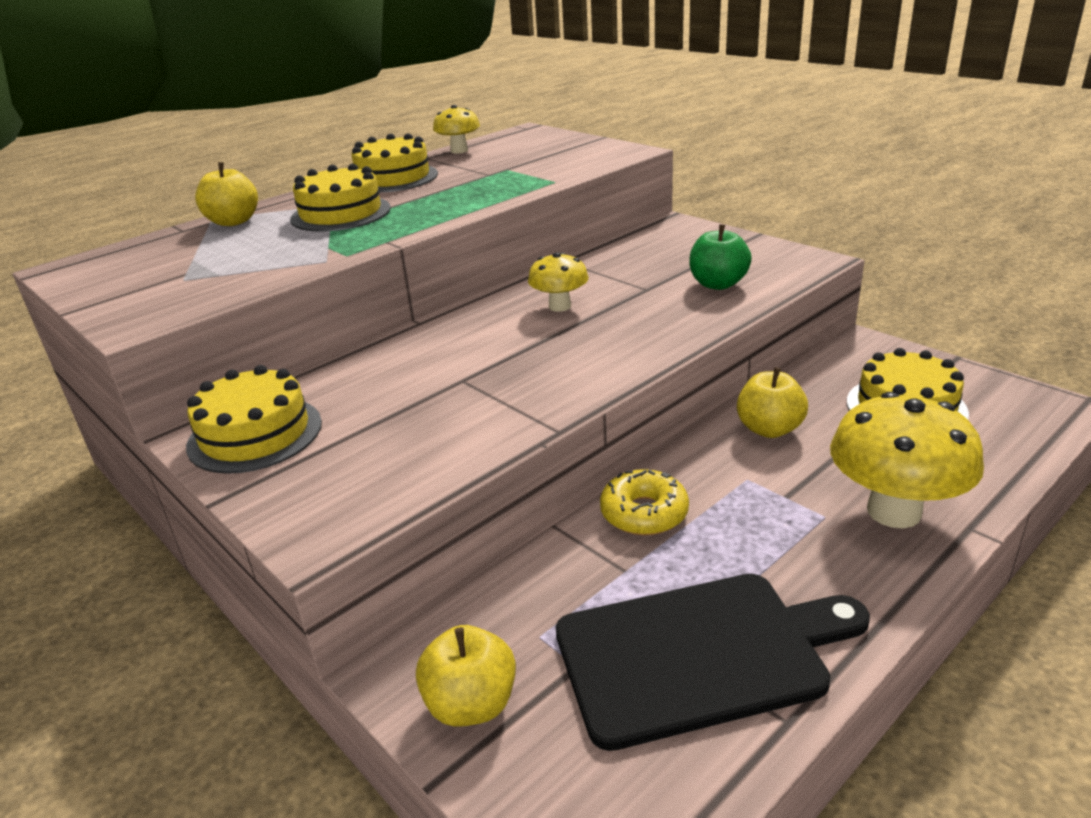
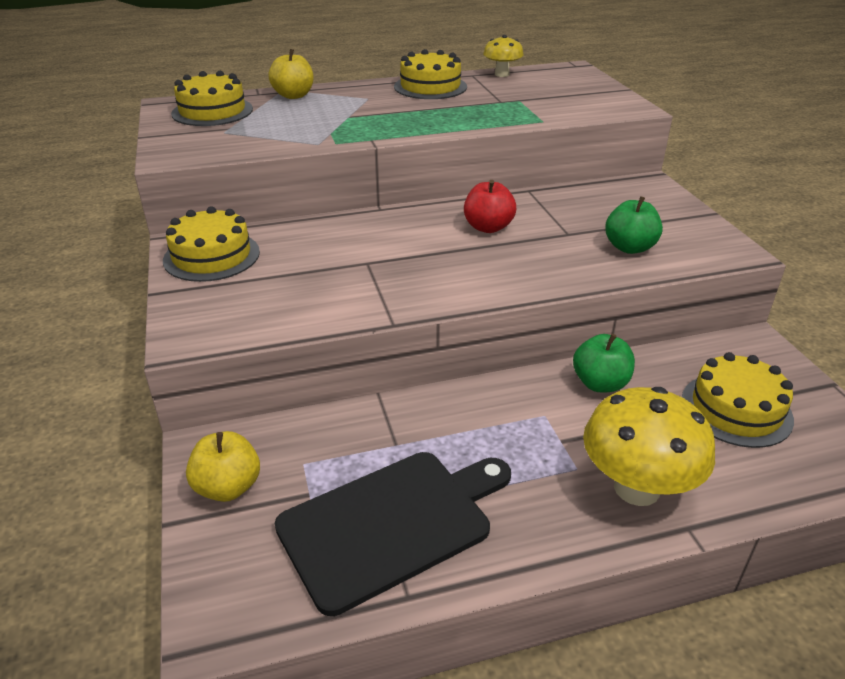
camera: 25 degrees right, 5 degrees up
(341, 213) = (365, 108): yellow cake -> yellow cake (212, 111)
(559, 306) = (488, 227): yellow mushroom -> red apple
(644, 513) = (445, 410): yellow donut -> none
(699, 654) = (392, 524): black cutting board -> black cutting board turned 45 degrees counterclockwise
(769, 429) = (600, 383): yellow apple -> green apple

